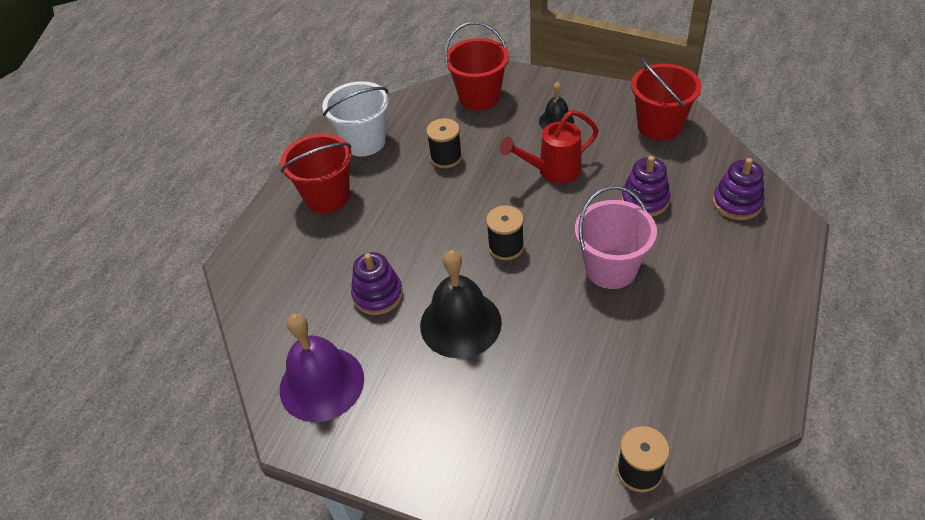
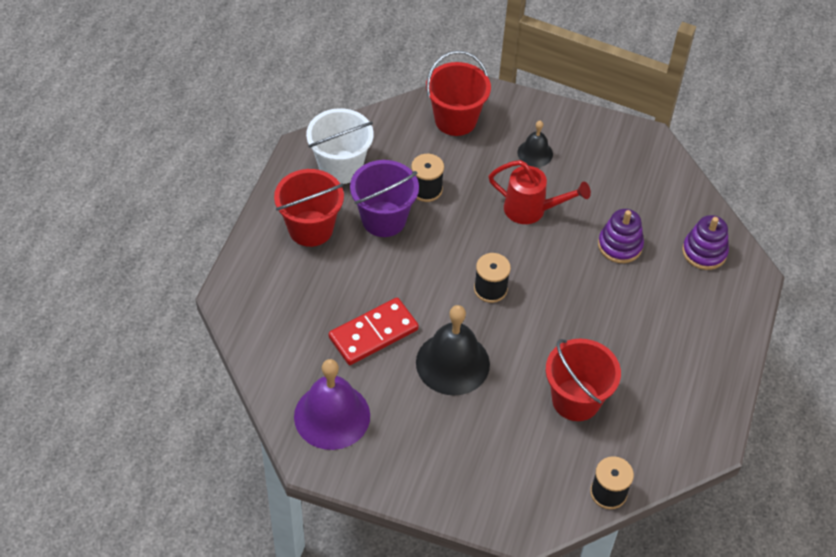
camera: 10 degrees left, 5 degrees up
(378, 295) = (373, 333): purple stacking toy -> red domino
(401, 185) = (384, 219): none -> purple bucket
(552, 171) = (532, 210): red watering can -> red watering can turned 135 degrees counterclockwise
(611, 269) = (587, 314): pink bucket -> none
(659, 126) = (636, 164): red bucket -> red bucket (576, 400)

